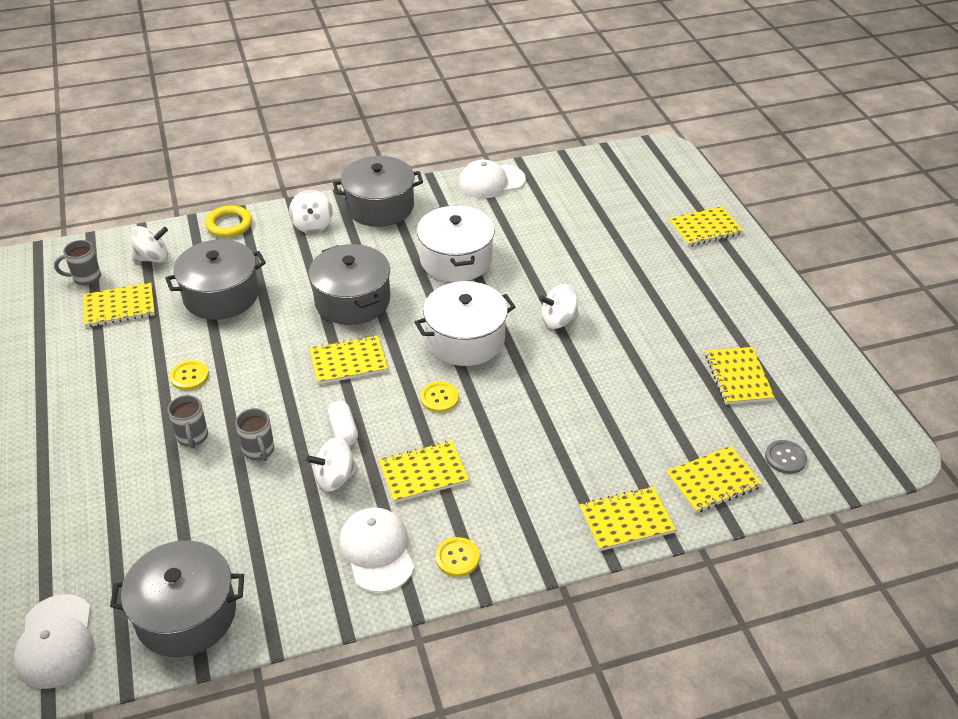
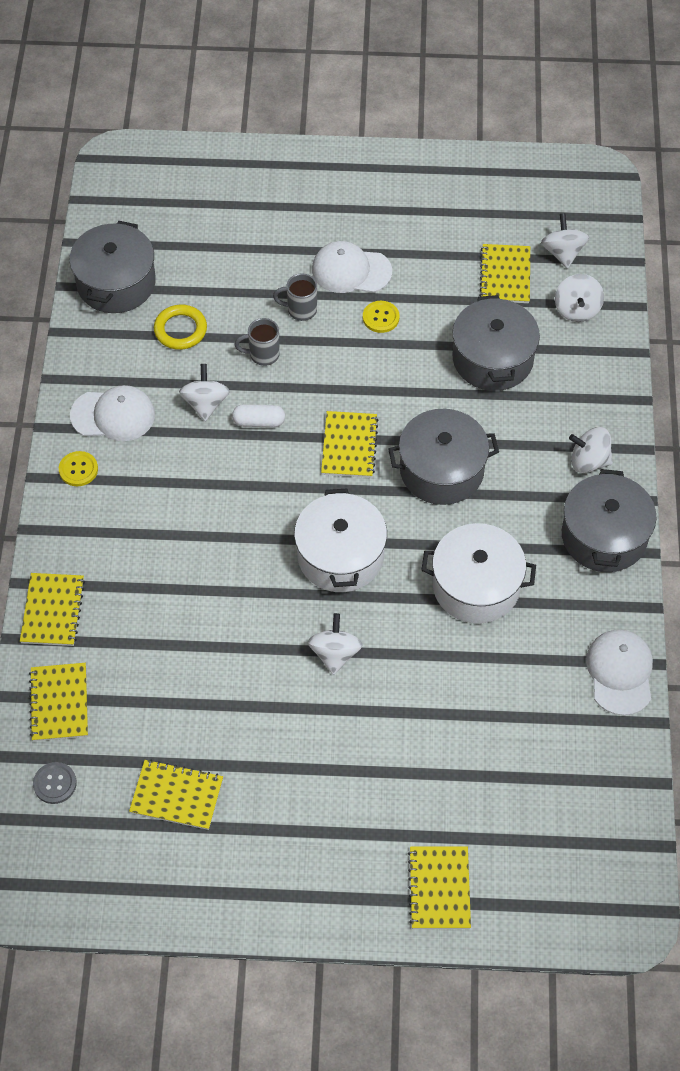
camera: 110 degrees right, 15 degrees up
(56, 641) = (131, 206): white cap -> white cap (351, 270)
(86, 278) = (562, 253): grey mug -> white spinning top
(229, 225) = (615, 384): yellow ring -> yellow ring (180, 330)
(423, 473) = (180, 470): yellow notebook -> none
(439, 398) = (266, 508): yellow button -> none

